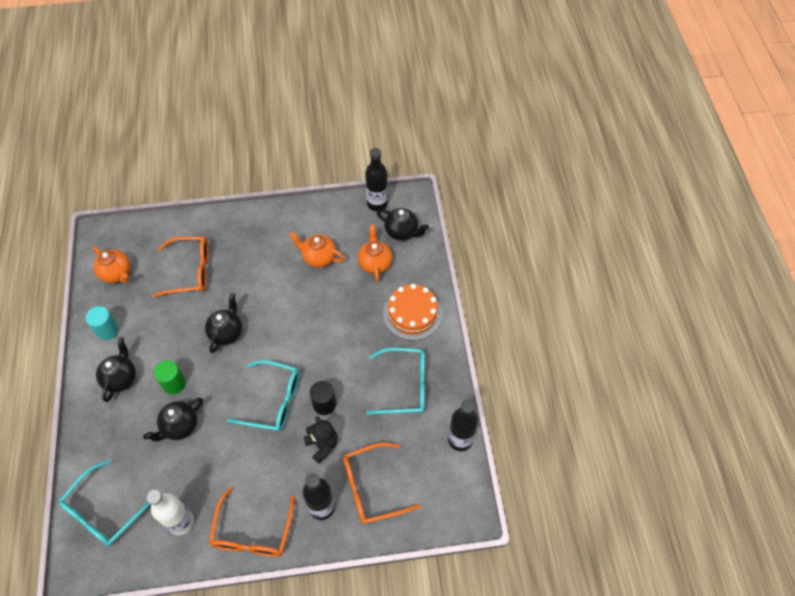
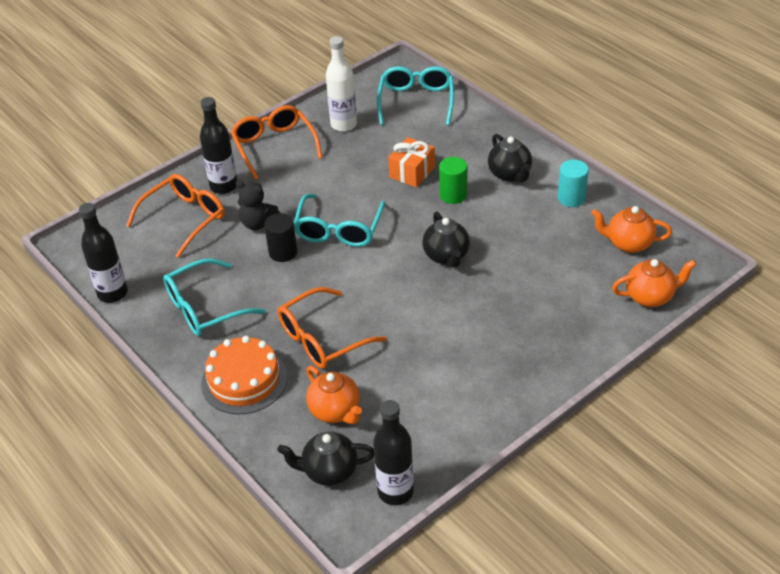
camera: 150 degrees right, 15 degrees down
(180, 426) = (412, 172): black teapot -> orange gift
(190, 271) = (552, 287): orange glasses -> orange glasses (322, 339)
(273, 401) = (339, 230): turquoise glasses -> turquoise glasses turned 60 degrees counterclockwise
(318, 258) = (414, 379): orange teapot -> orange teapot (650, 297)

